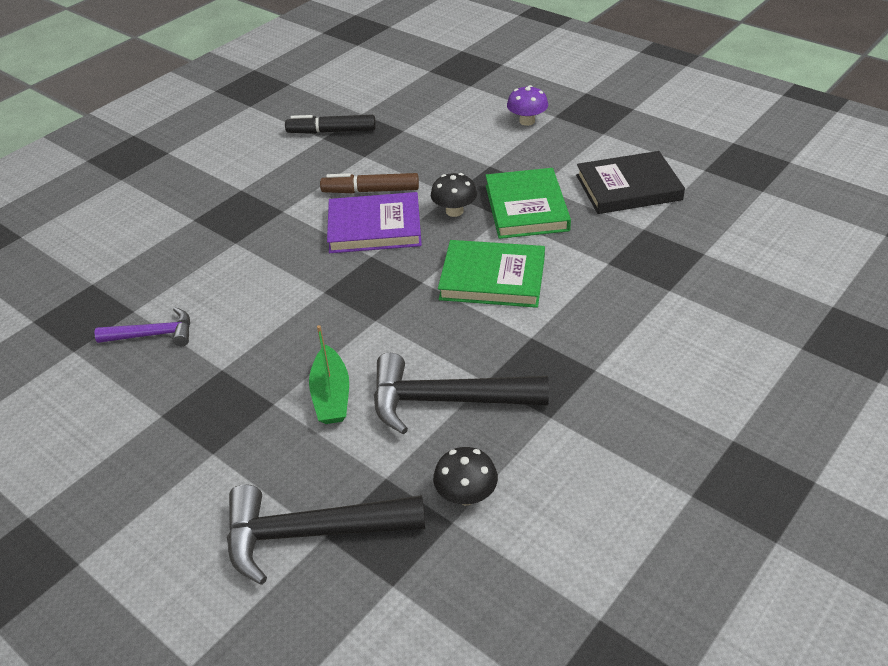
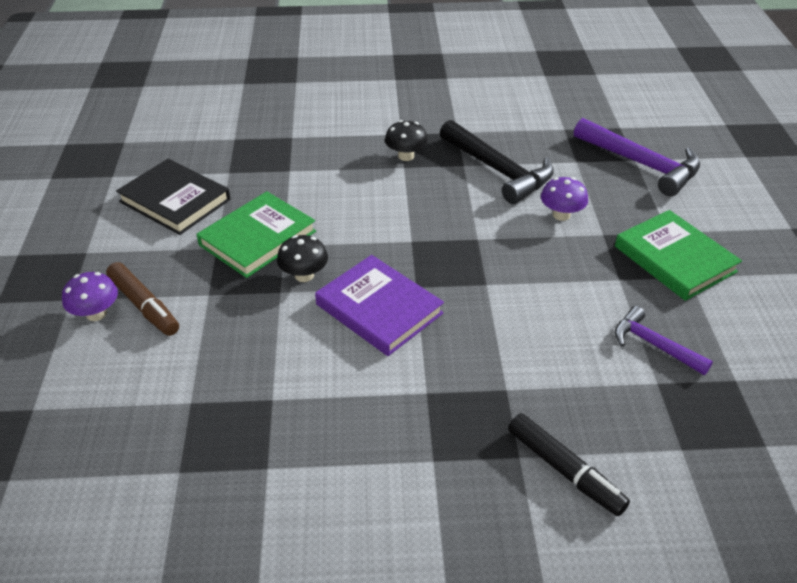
camera: 135 degrees left, 0 degrees up
(311, 533) = (641, 164): black hammer -> purple hammer
(331, 395) = (561, 215): green boat -> purple mushroom
(332, 131) = (246, 469): black marker -> black marker (564, 470)
(371, 191) = (328, 349): brown marker -> brown marker (144, 305)
(466, 495) = (544, 132): black mushroom -> black mushroom (406, 156)
(492, 278) = (367, 210): green book -> green book (674, 259)

